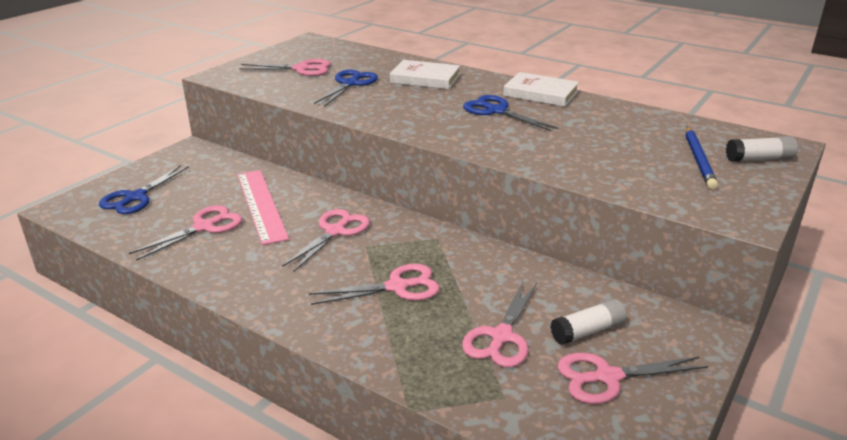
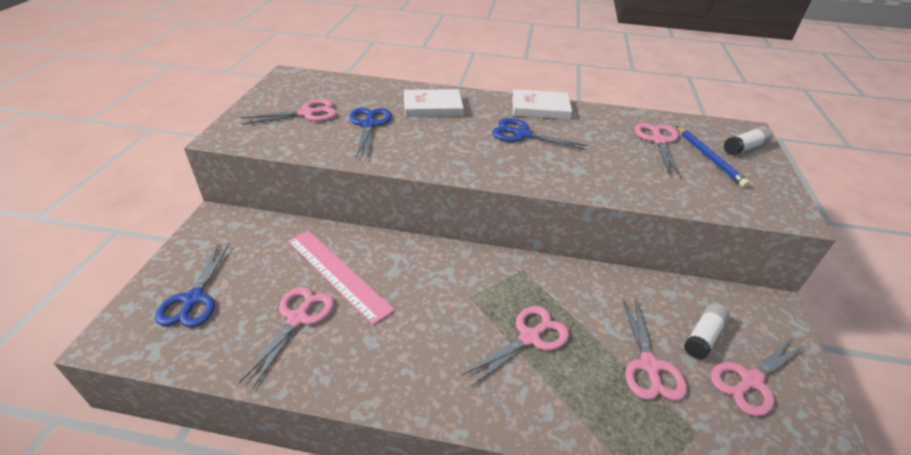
camera: 25 degrees left, 10 degrees up
(335, 232) = (430, 288): pink scissors -> pink scissors (658, 141)

